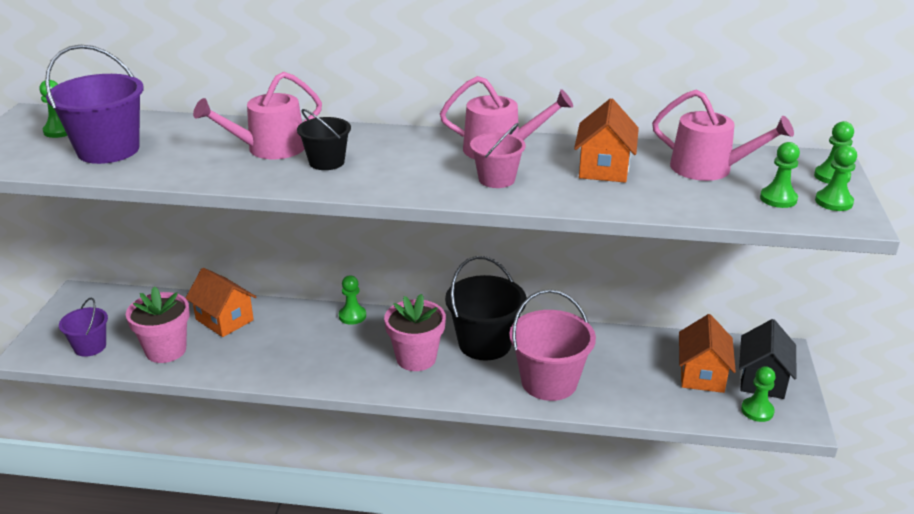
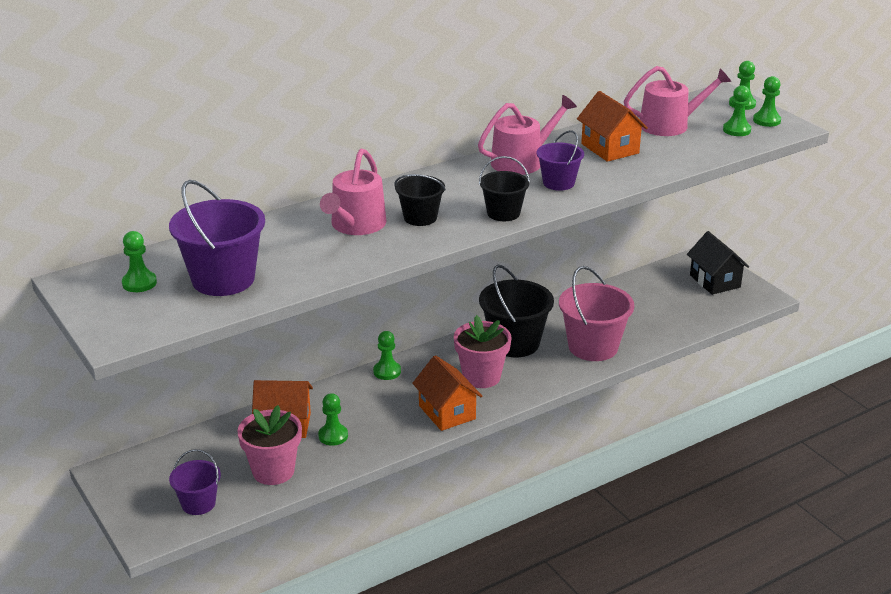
camera: 40 degrees left, 0 degrees up
(398, 185) = (503, 213): none -> black bucket
(496, 179) = (558, 183): pink bucket -> purple bucket
(702, 374) = (677, 295): orange house -> orange house (447, 412)
(757, 411) = (735, 302): green pawn -> green pawn (333, 436)

